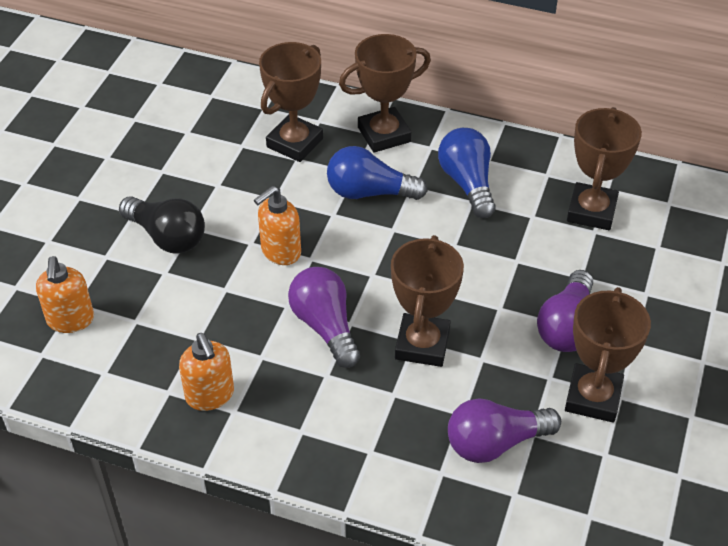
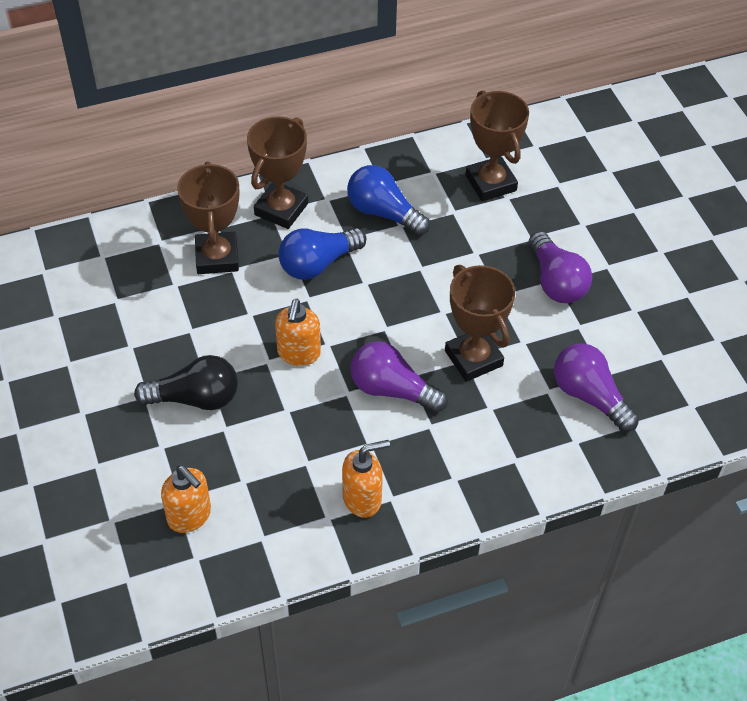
camera: 40 degrees left, 5 degrees up
(210, 395) = (362, 499): orange soap dispenser -> orange soap dispenser turned 45 degrees counterclockwise
(495, 443) = (589, 396): purple light bulb -> purple light bulb turned 105 degrees clockwise
(593, 397) = (619, 322): brown trophy -> none

